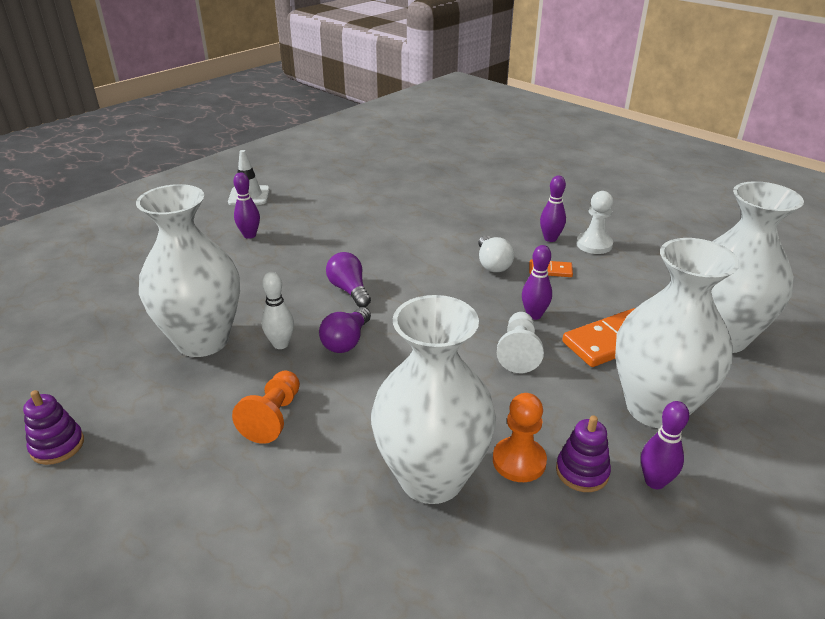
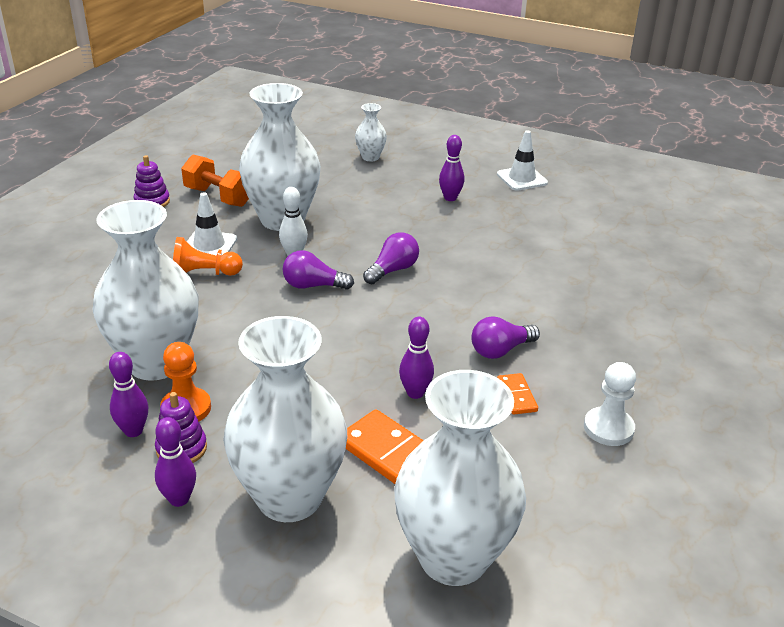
camera: 70 degrees right, 0 degrees up
(104, 382) = (218, 197): none -> orange dumbbell
(125, 261) = (370, 157): none -> white vase
(214, 405) = (209, 246): none -> white traffic cone
(492, 264) = (500, 350): white light bulb -> purple light bulb
(518, 352) = (343, 389): white pawn -> none
(550, 238) = (594, 388): purple bowling pin -> purple bowling pin (133, 431)

